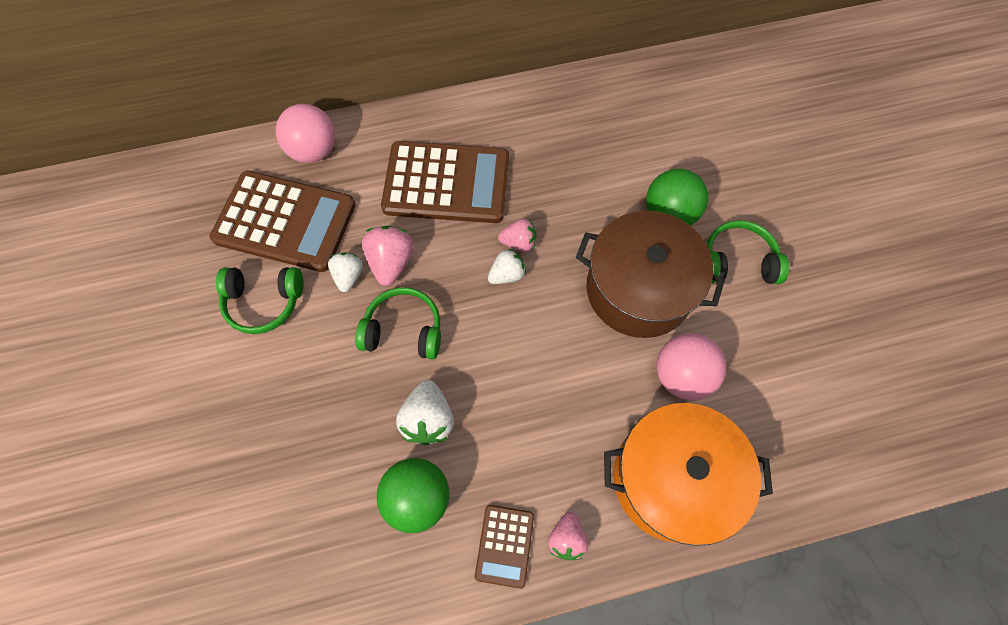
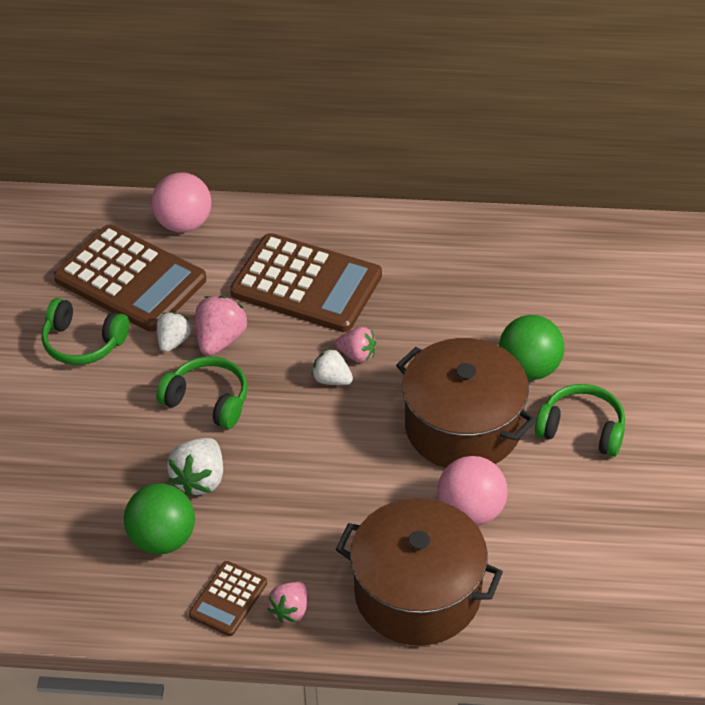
camera: 20 degrees right, 20 degrees down
(506, 274) = (332, 379): white strawberry -> white strawberry turned 135 degrees counterclockwise
(672, 479) = (418, 593): orange pot -> brown pot

